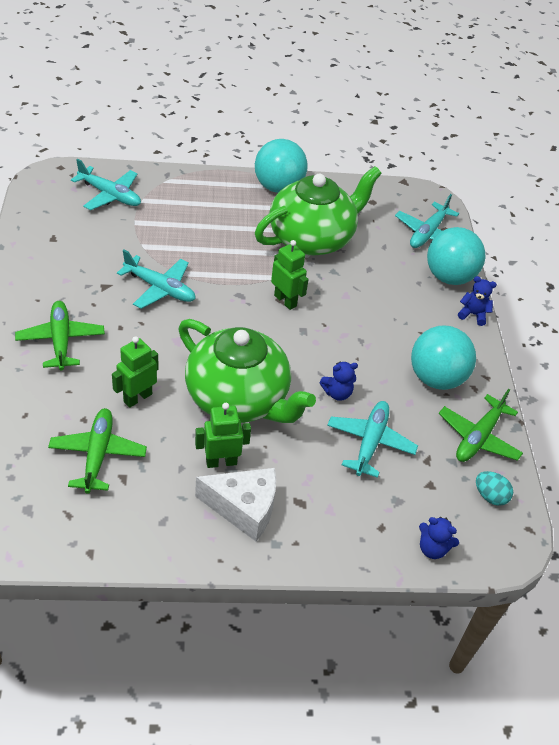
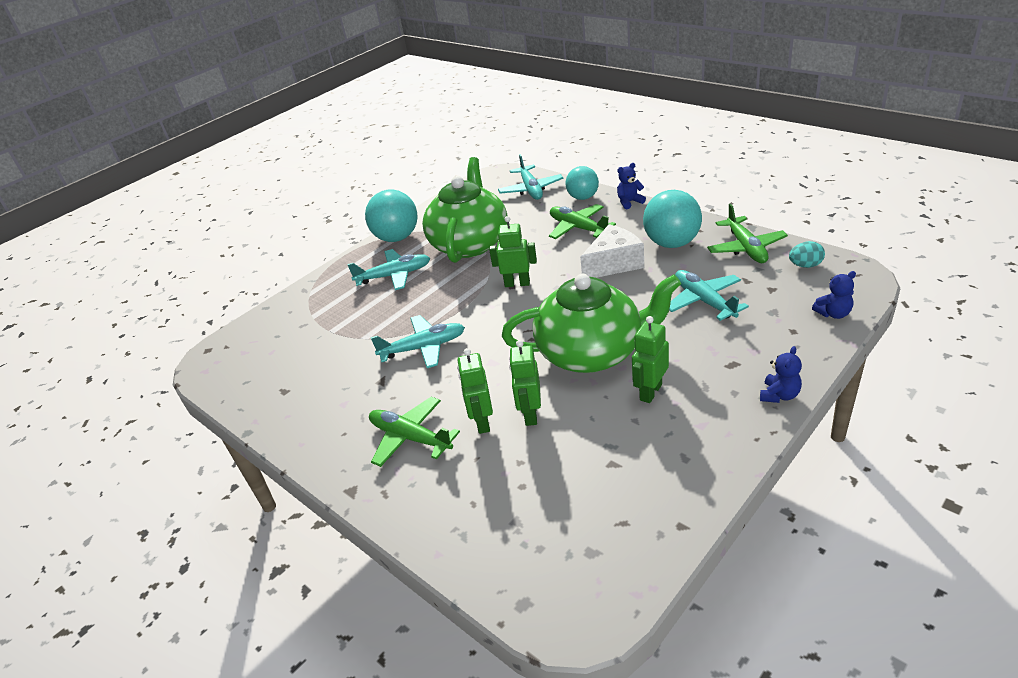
camera: 35 degrees left, 10 degrees down
(98, 454) = (570, 469): green plane -> green plane (578, 228)
(107, 373) = (482, 422): none -> green robot
(110, 195) = (282, 333): turquoise plane -> turquoise plane (394, 275)
(244, 508) = (712, 400): white cheese -> white cheese (614, 264)
(337, 393) = (639, 297): blue teddy bear -> blue teddy bear (779, 395)
(449, 277) = (583, 197): turquoise ball -> turquoise ball, size x0.65

